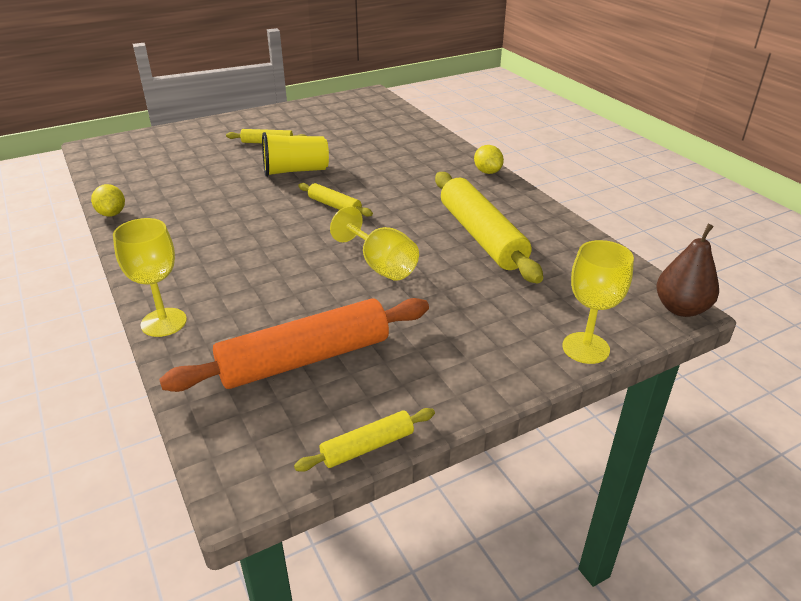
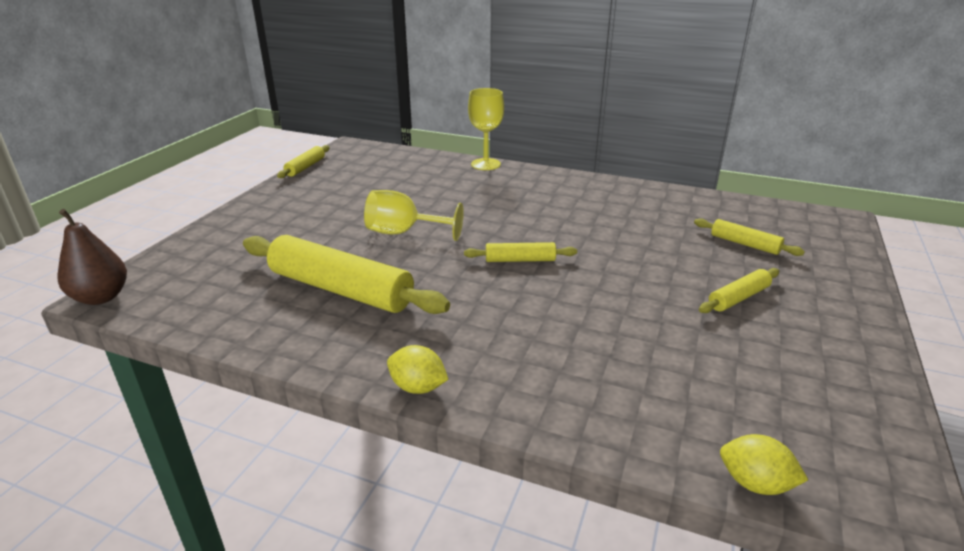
camera: 140 degrees right, 5 degrees down
(112, 214) = (659, 188): yellow lemon -> yellow lemon (755, 483)
(187, 159) = (744, 244): none -> yellow rolling pin
(295, 171) = (628, 277): yellow cup -> none
(305, 359) = (381, 178): orange rolling pin -> none
(585, 348) = (193, 240): yellow goblet -> none

